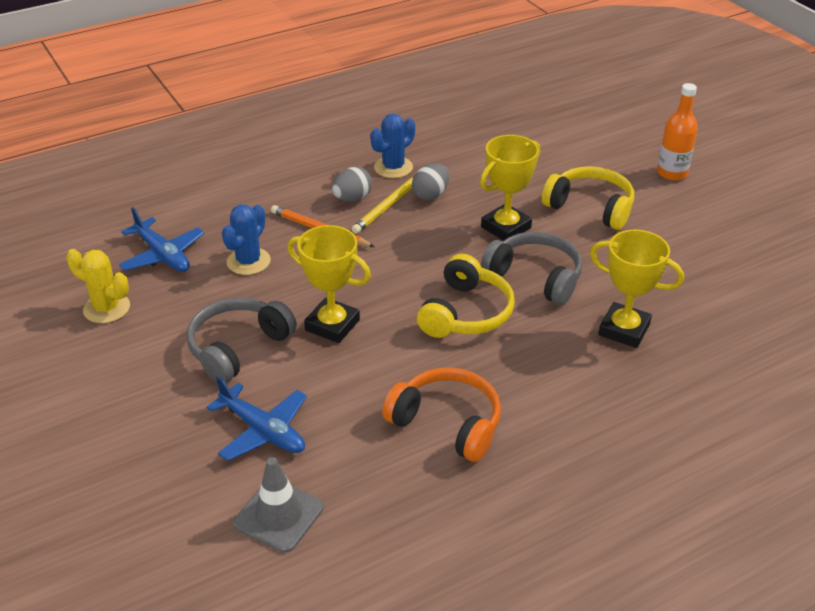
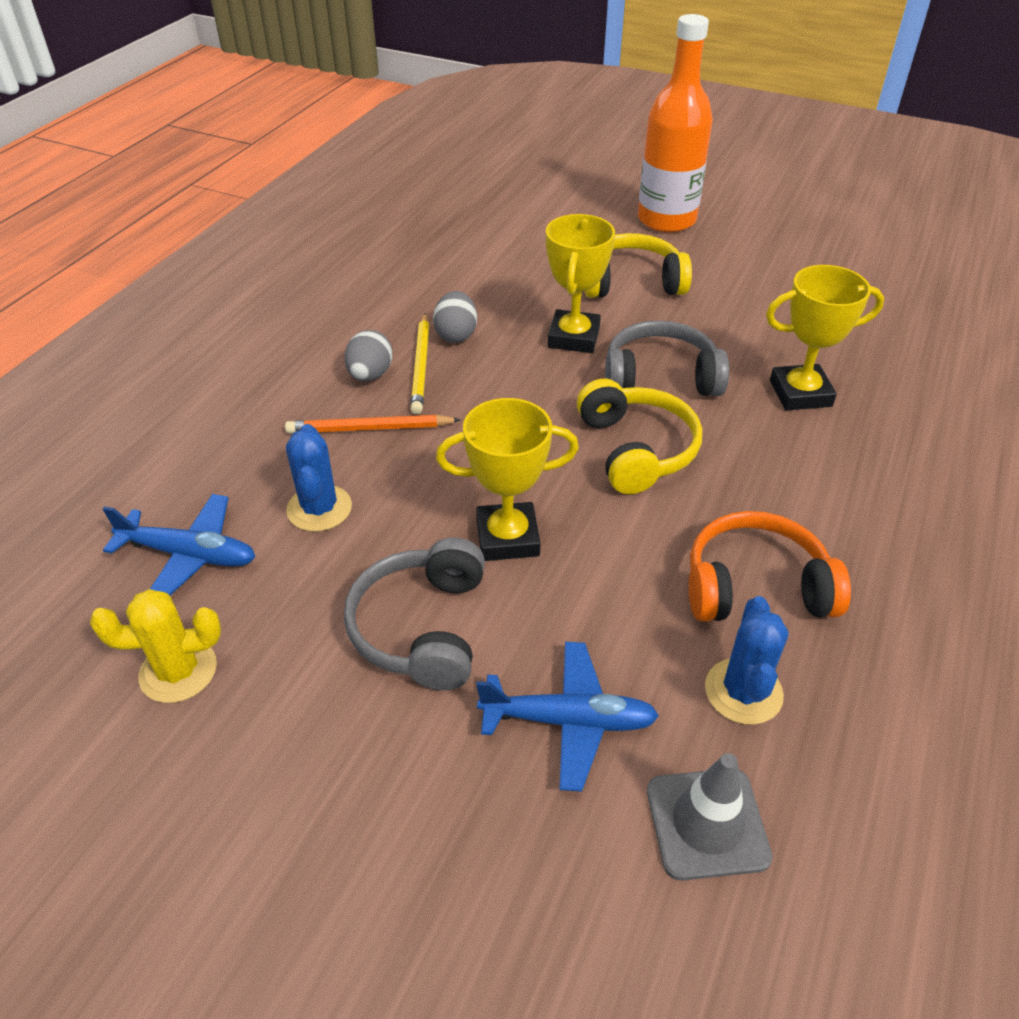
camera: 35 degrees left, 5 degrees up
(393, 167) = (381, 320): blue cactus -> blue cactus (743, 691)
(672, 173) = (666, 220): orange bottle -> orange bottle, size x1.67

